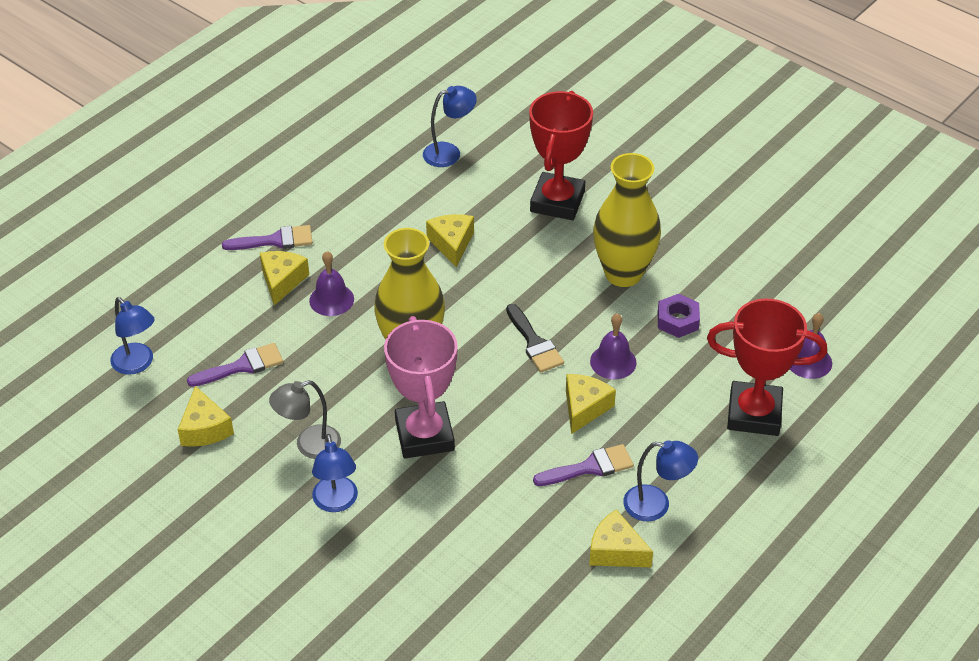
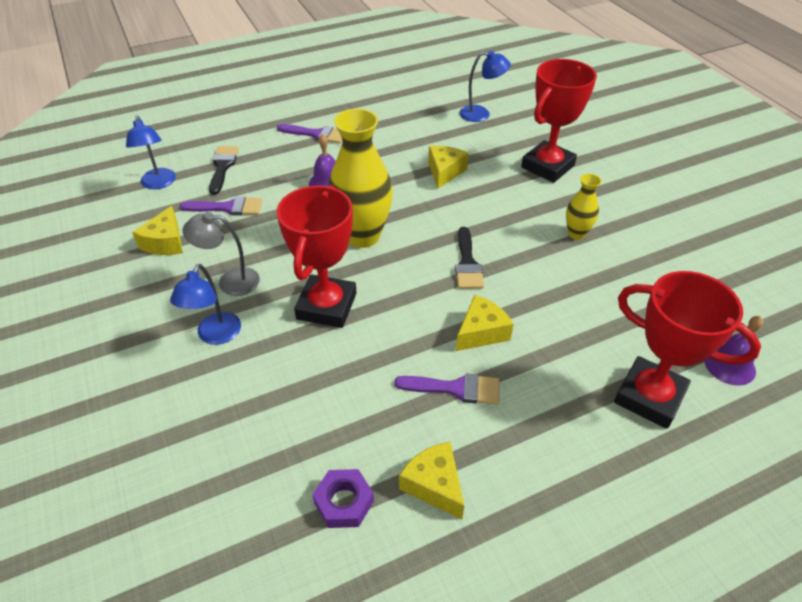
camera: 25 degrees right, 0 degrees up
(196, 318) = (223, 167): none -> black brush
(282, 281) = (301, 160): yellow cheese -> none
(424, 435) = (326, 306): pink trophy -> red trophy
(613, 361) = (529, 301): purple bell -> none
(623, 274) = (576, 233): yellow vase -> yellow vase, size x0.50
(656, 505) = (502, 452): blue lamp -> none
(677, 320) = (608, 286): purple nut -> purple nut (344, 502)

